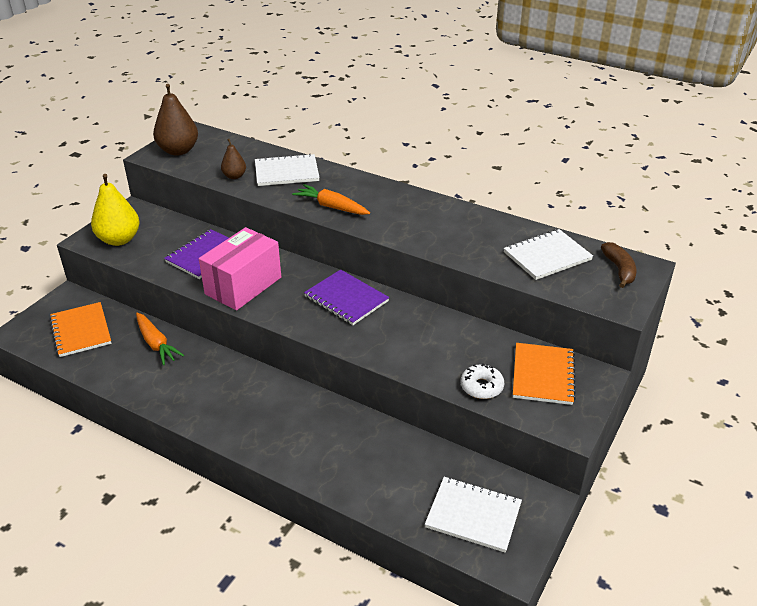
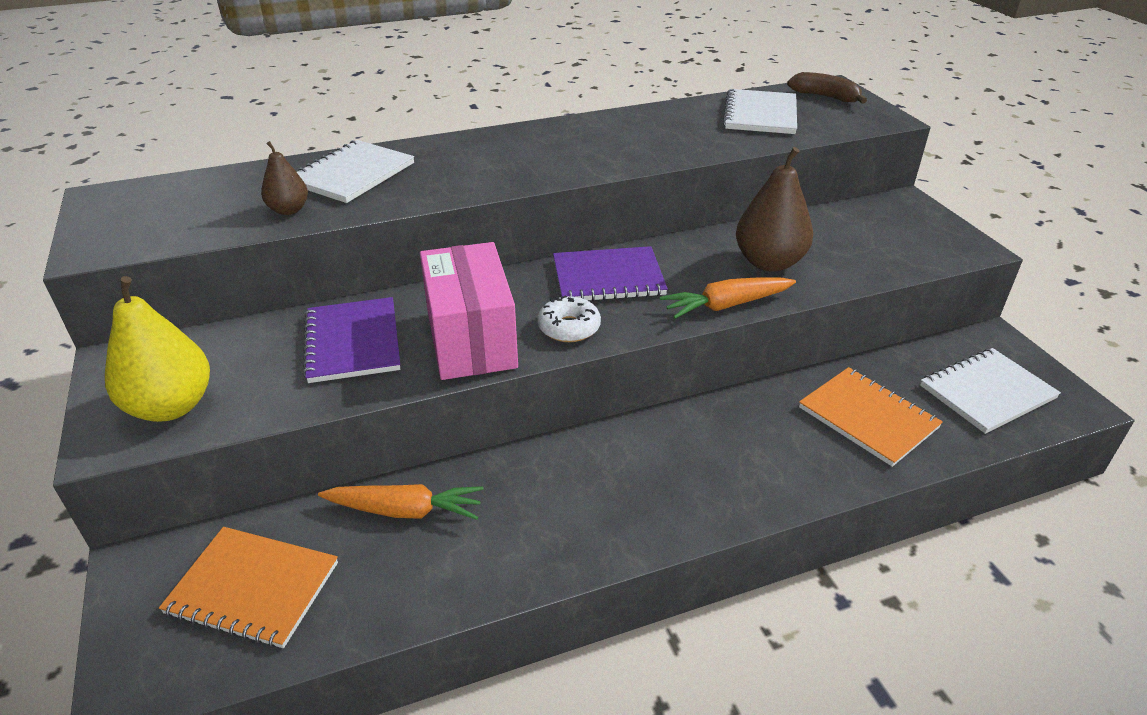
camera: 50 degrees left, 0 degrees up
(178, 151) = (131, 225): brown pear -> brown pear (769, 262)
(331, 207) = (484, 177): orange carrot -> orange carrot (726, 305)
(481, 387) = (864, 265): white donut -> white donut (569, 327)
(543, 375) = (879, 226): orange notebook -> orange notebook (868, 417)

